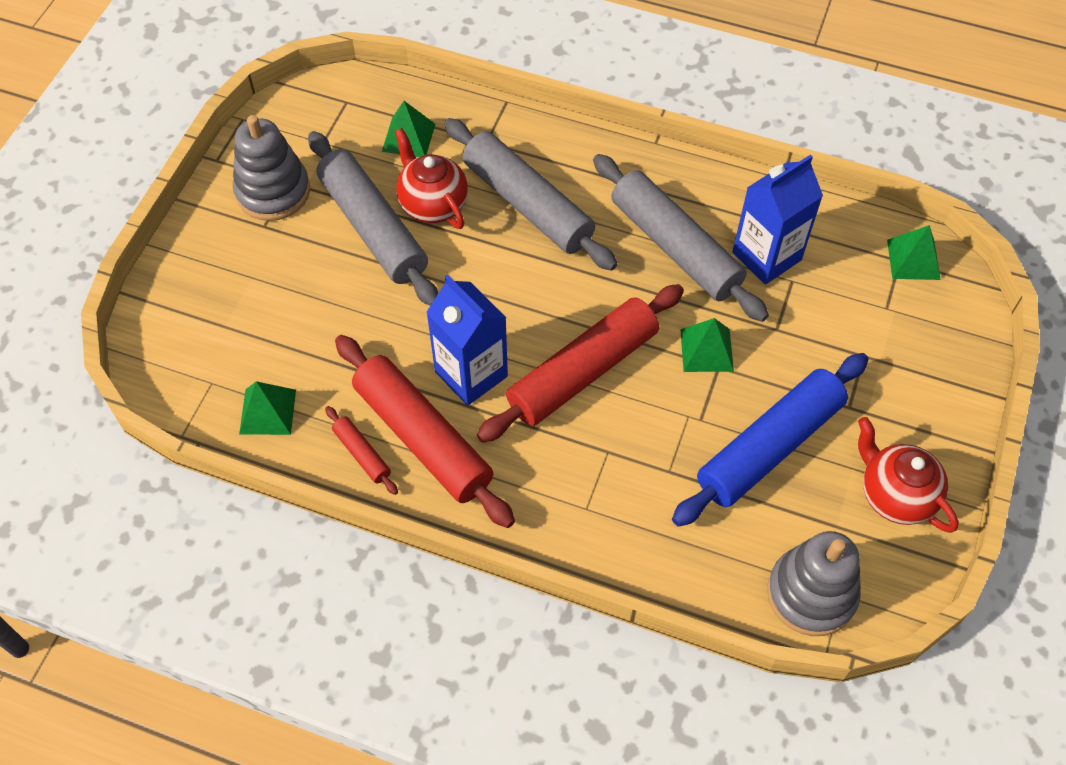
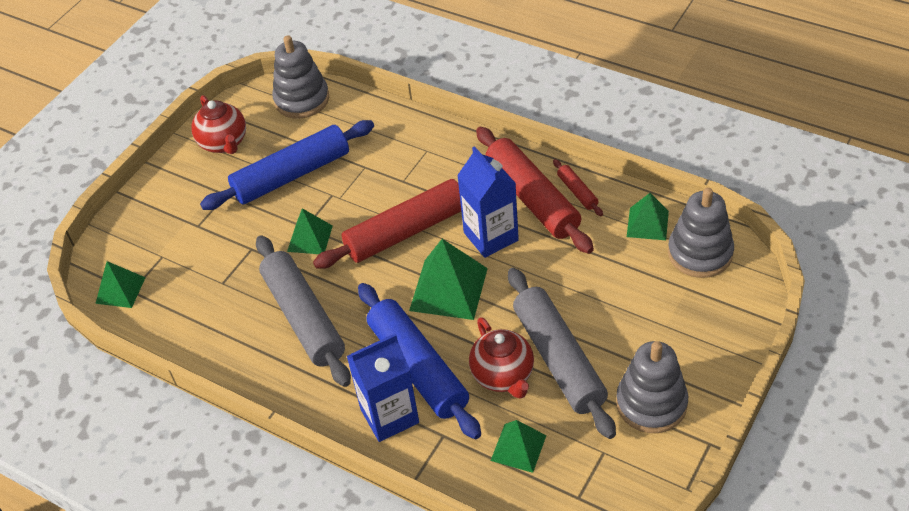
camera: 165 degrees left, 10 degrees down
(203, 374) = (700, 253): none -> grey stacking toy
(512, 298) = (448, 289): none -> green pyramid
(527, 204) = (418, 367): grey rolling pin -> blue rolling pin
(766, 256) = (233, 303): blue carton -> blue carton (389, 416)

